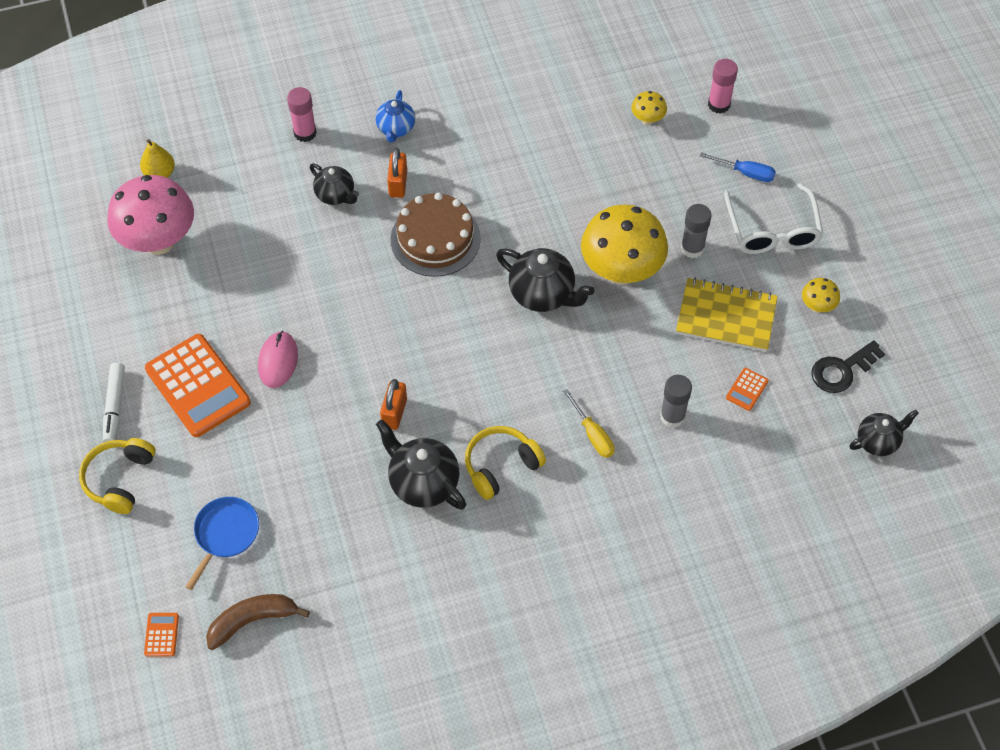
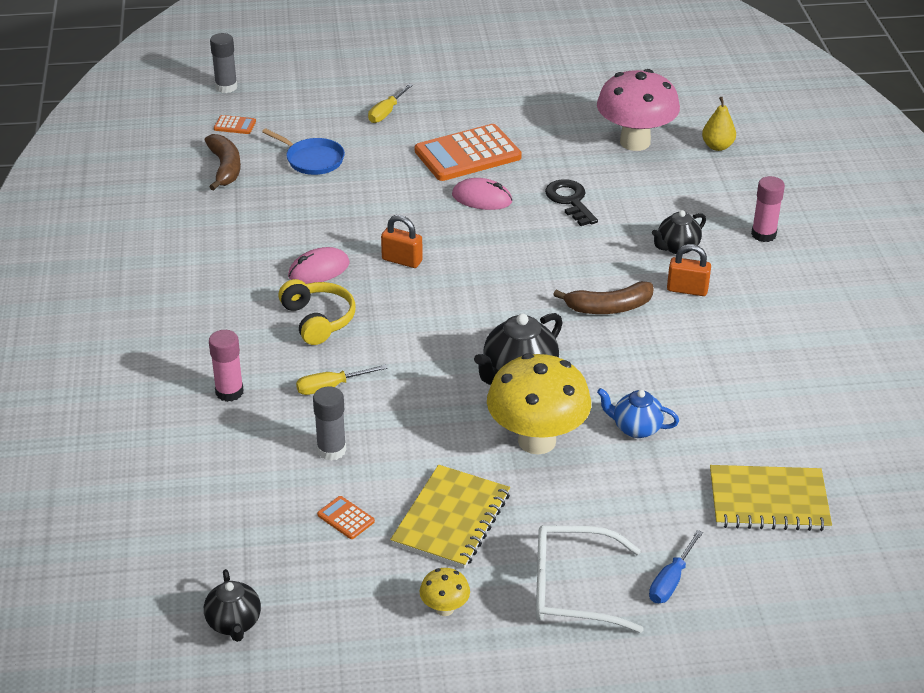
camera: 100 degrees right, 20 degrees down
(115, 406) = (459, 113): white marker -> none
(120, 479) = (386, 112): yellow headphones -> yellow screwdriver
(396, 129) = (765, 295): blue teapot -> blue teapot (636, 428)
(423, 483) = (319, 270): black teapot -> pink mouse
(435, 238) = (609, 307): brown cake -> brown banana
(647, 120) = (768, 501): yellow mushroom -> yellow notebook
(692, 248) = (558, 507): grey glue stick -> grey glue stick (226, 87)
(719, 104) = (792, 576): pink glue stick -> pink glue stick (229, 392)
(842, 370) = (344, 611): black key -> black key (570, 201)

